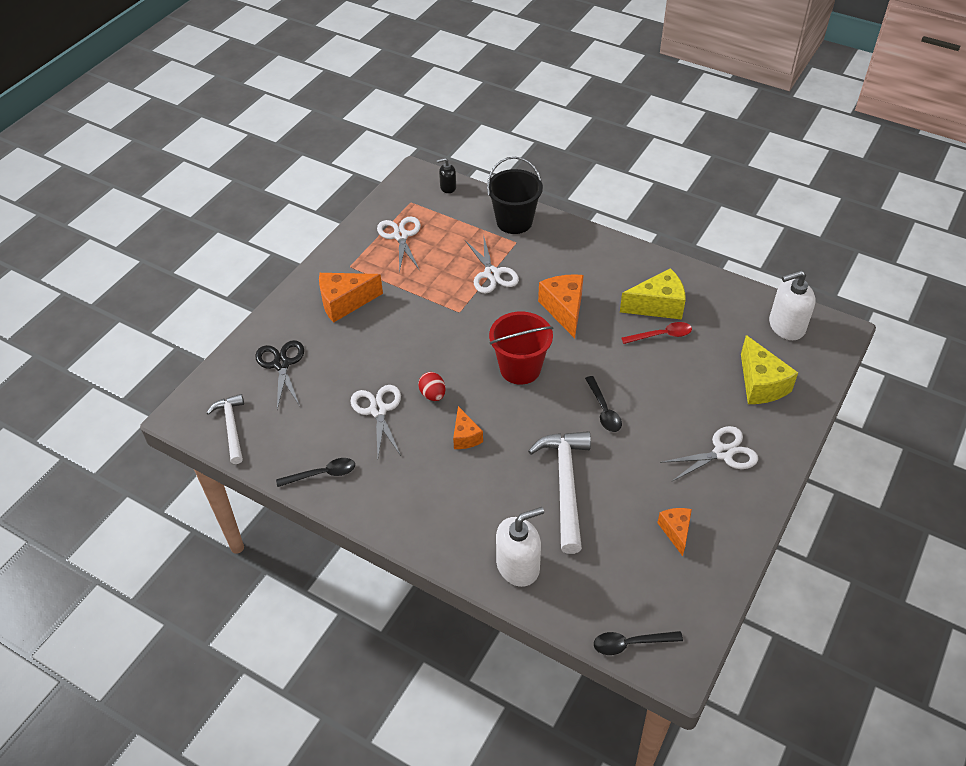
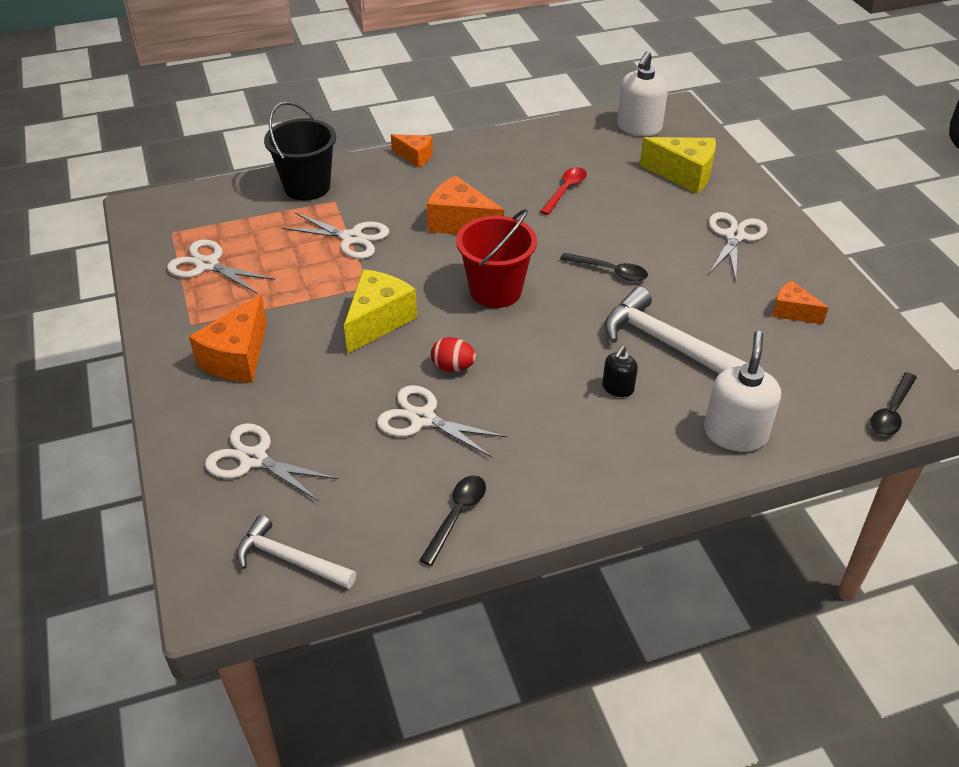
camera: 50 degrees left, 5 degrees down
(282, 364) = (254, 459): black scissors -> white scissors
(448, 187) = (194, 198): black soap dispenser -> black soap dispenser (617, 388)
(465, 436) = (535, 376): orange cheese -> orange cheese (415, 157)
(657, 306) = (529, 172): yellow cheese -> yellow cheese (378, 321)

